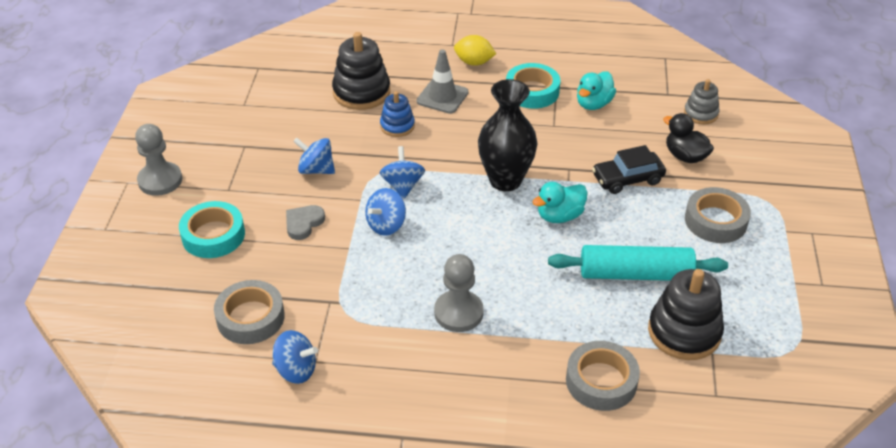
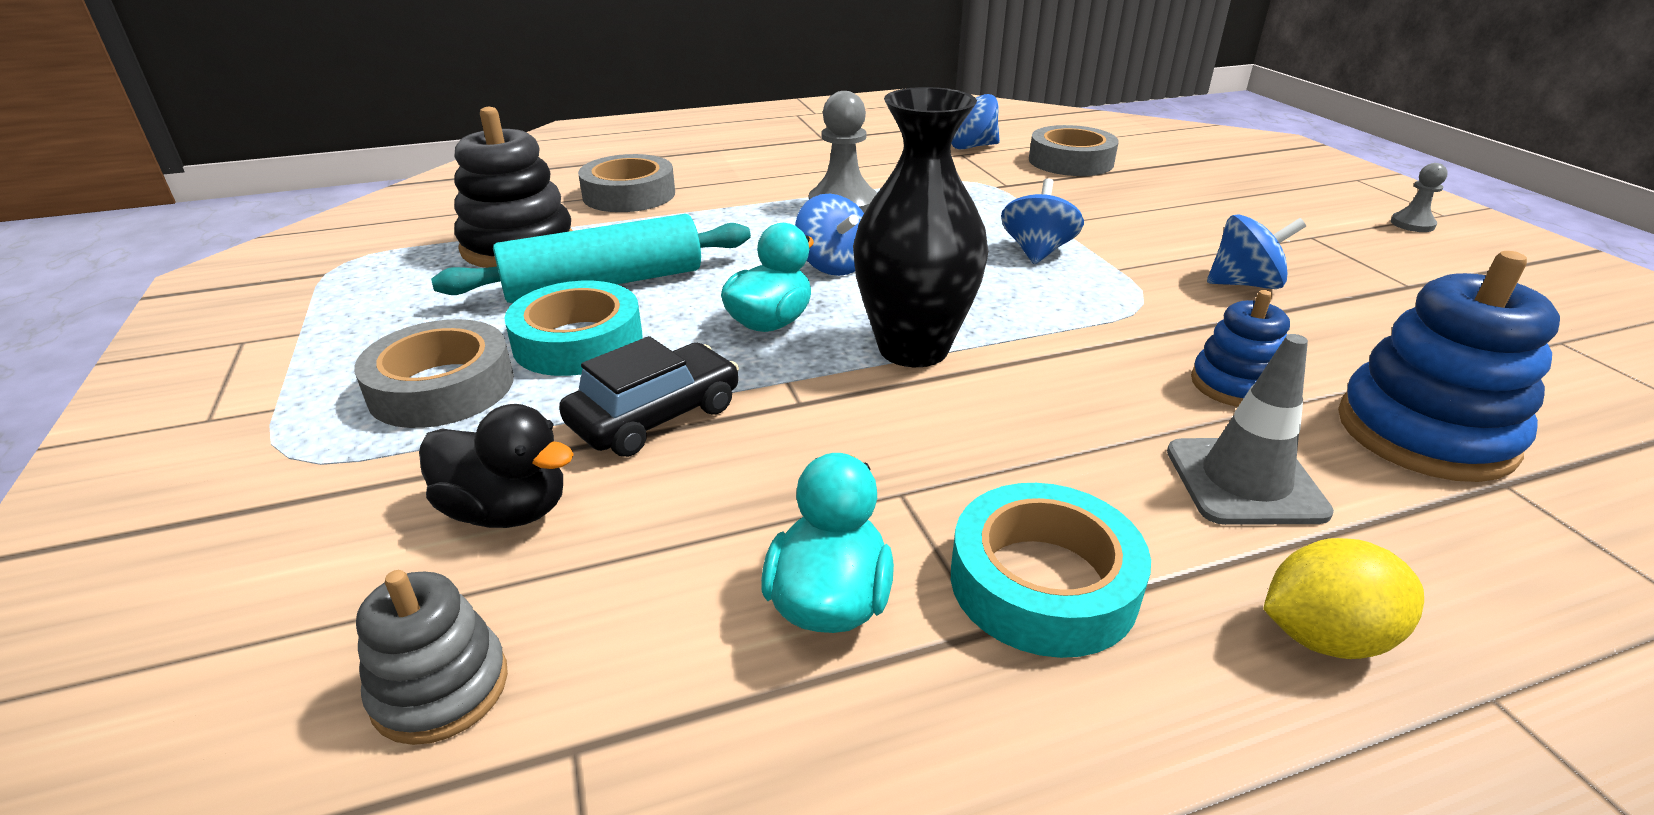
camera: 155 degrees right, 10 degrees down
(160, 180) = (1412, 224): grey pawn -> grey pawn, size x0.54
(213, 235) = (1232, 198): turquoise tape -> turquoise tape (578, 341)
(303, 223) = (1148, 229): grey heart -> none
(361, 92) = (1424, 433): black stacking toy -> blue stacking toy
(403, 185) = (1080, 298): blue spinning top -> blue spinning top (833, 265)

